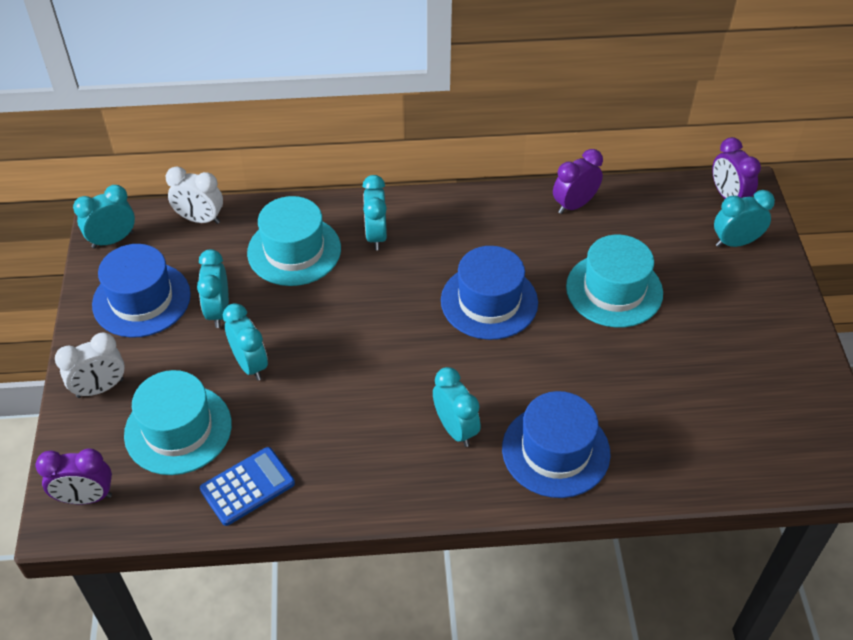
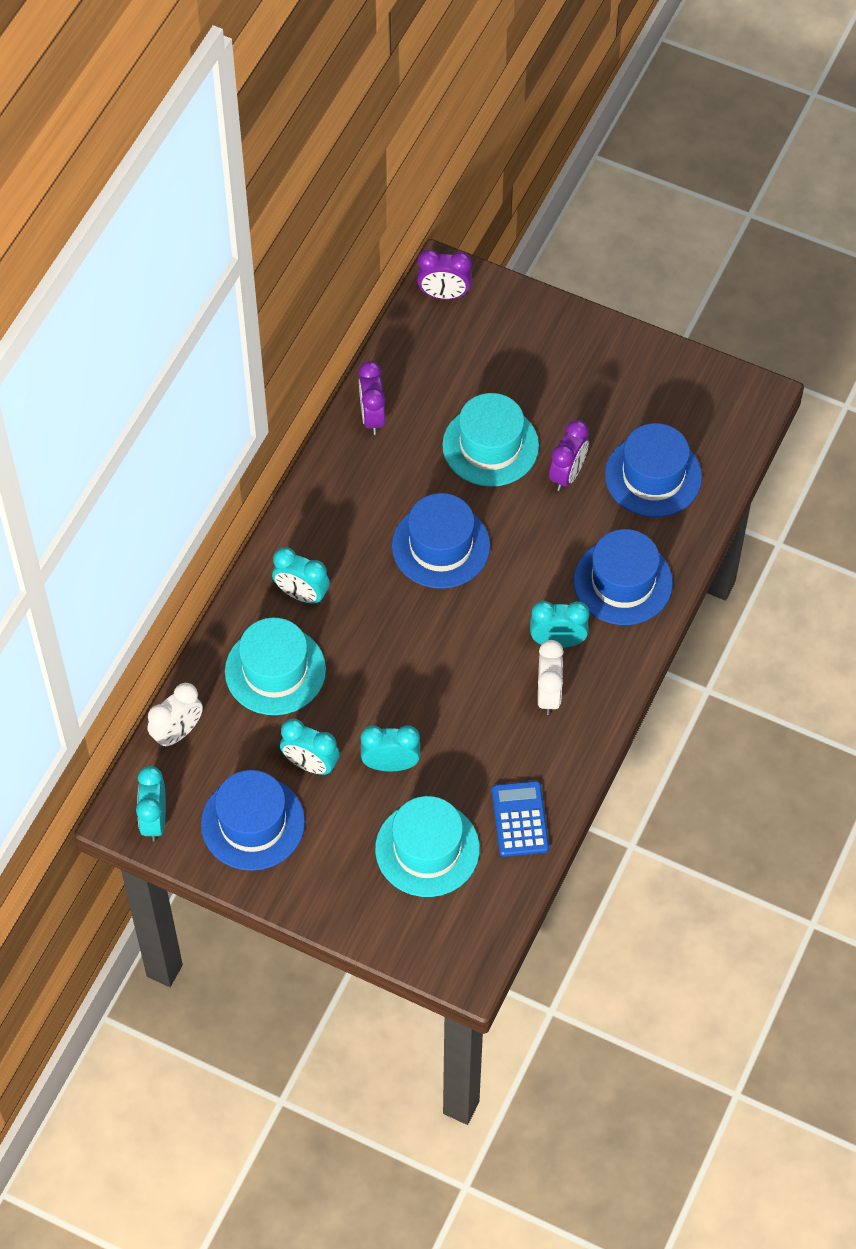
camera: 60 degrees left, 10 degrees up
(86, 497) = (456, 946): purple clock -> purple clock (567, 474)
(100, 388) = (341, 895): white clock -> white clock (548, 694)
(687, 421) = (653, 476): none -> blue hat
(735, 242) = (499, 324): turquoise clock -> none

